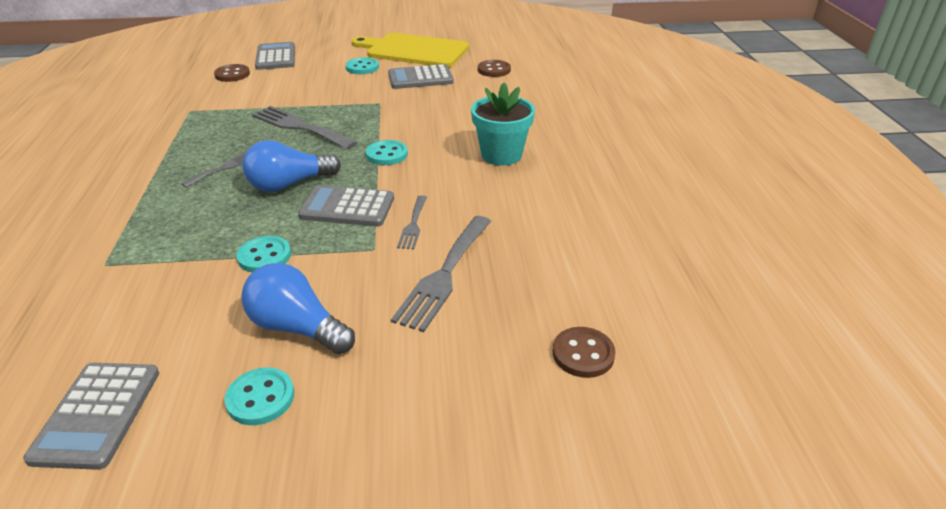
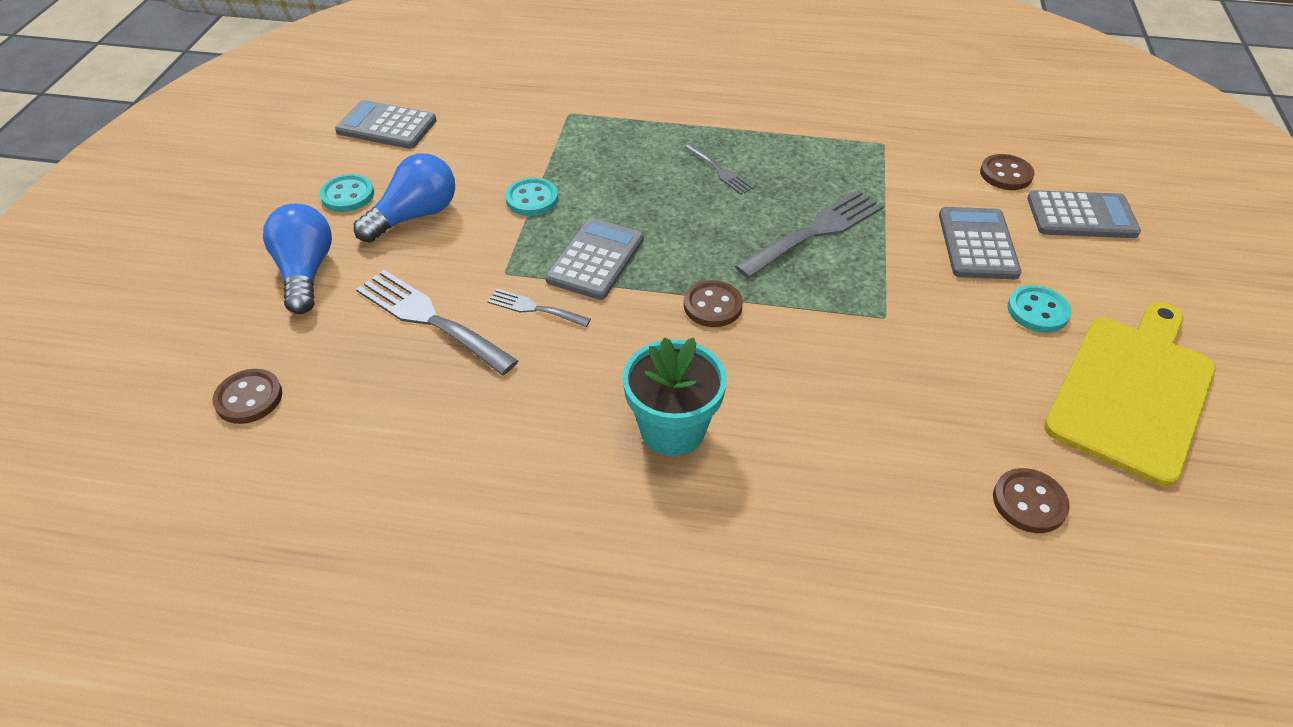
camera: 105 degrees right, 10 degrees up
(289, 184) = (665, 218): blue light bulb -> blue light bulb (306, 272)
(387, 154) = (712, 306): turquoise button -> brown button
(420, 78) = (987, 380): grey calculator -> grey calculator (977, 244)

